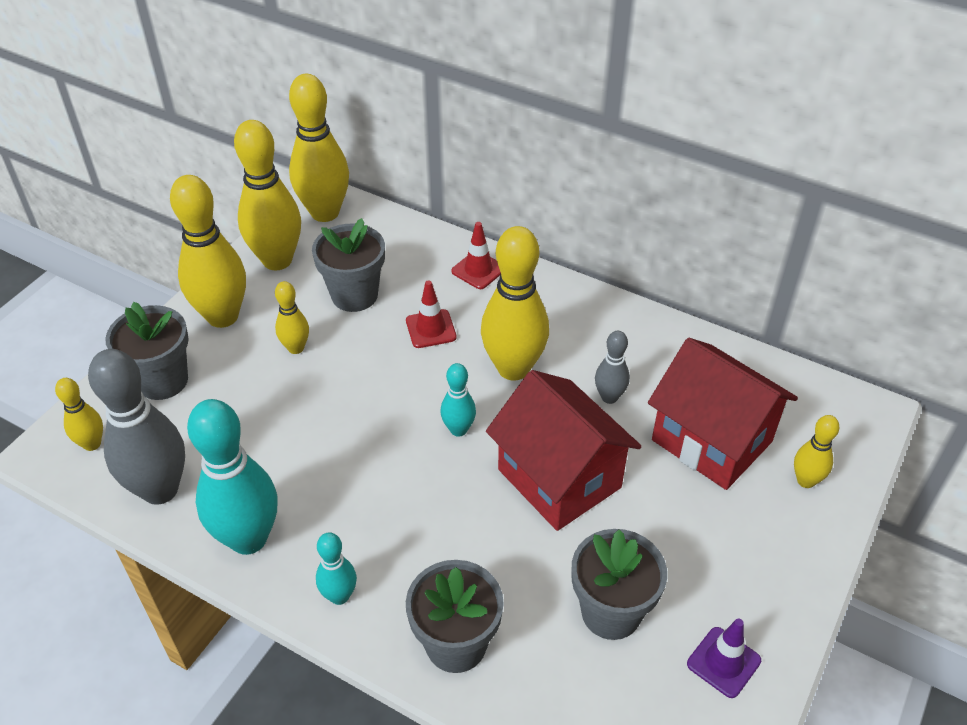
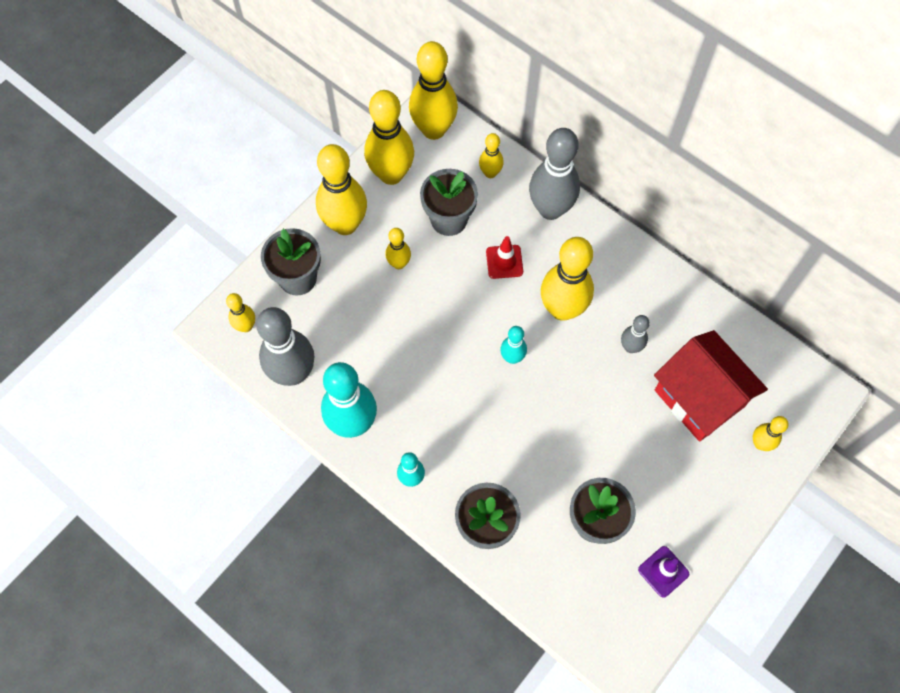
camera: 10 degrees right, 20 degrees up
(399, 245) = (490, 173): none -> yellow bowling pin
(478, 270) = (550, 209): red traffic cone -> grey bowling pin
(559, 478) = (579, 411): red house -> none

